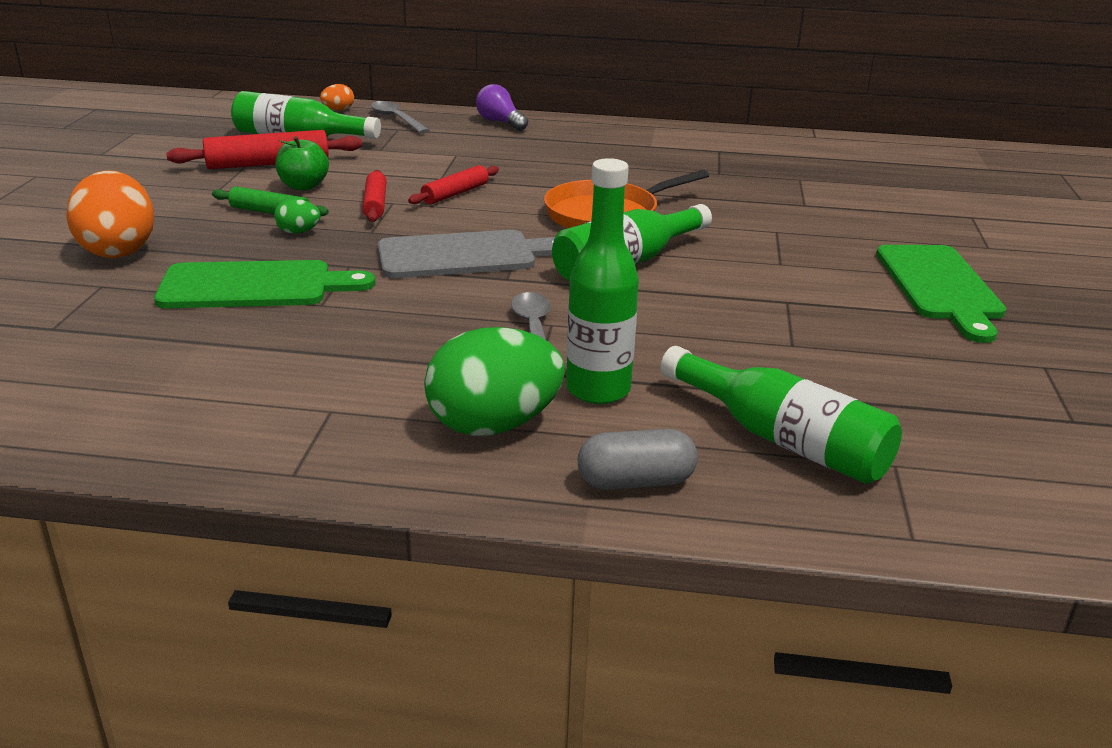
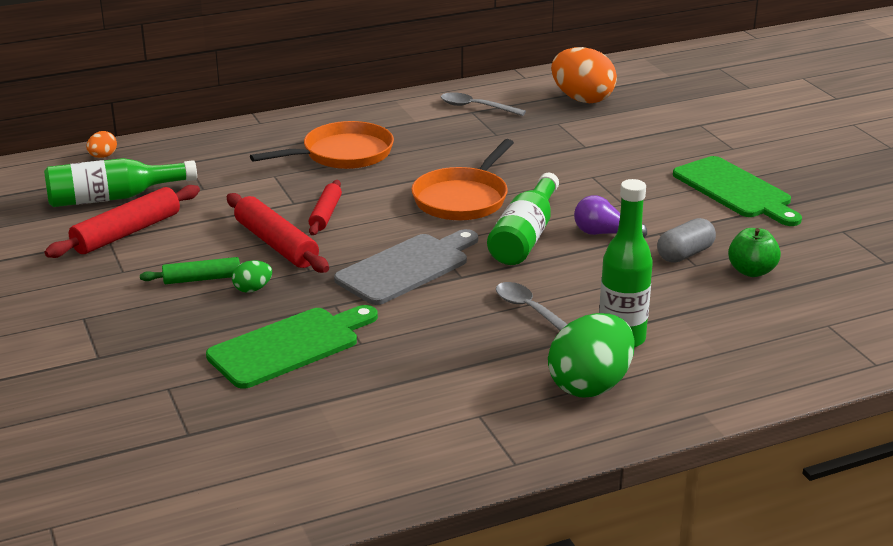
camera: 30 degrees left, 0 degrees up
(118, 250) = (130, 354): orange egg -> orange egg (582, 99)
(303, 186) = (192, 245): green apple -> green apple (751, 271)
(375, 204) = (276, 244): red rolling pin -> red rolling pin, size x1.61
(396, 119) = (170, 152): grey spoon -> grey spoon (476, 107)
(500, 122) = (266, 130): purple light bulb -> purple light bulb (604, 233)
(542, 154) = (342, 154): none -> orange pan
(635, 481) = (710, 388): grey capsule -> grey capsule (685, 254)
(782, 439) = (756, 331): green bottle -> none

